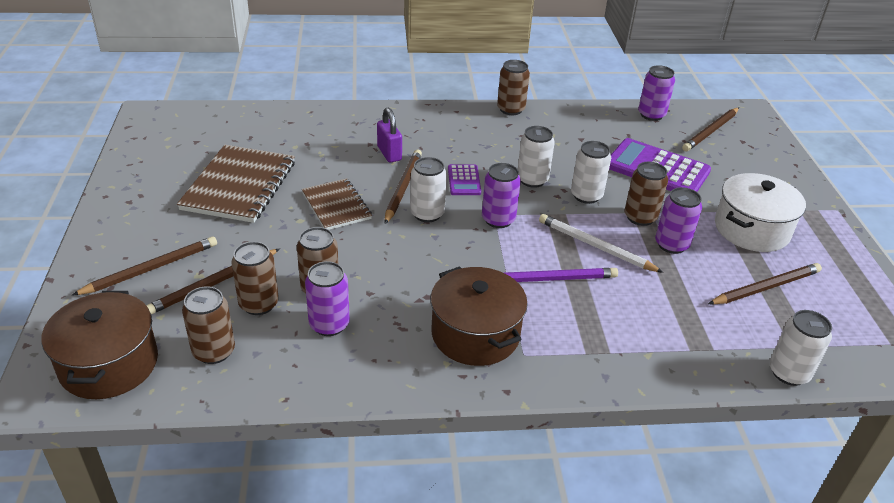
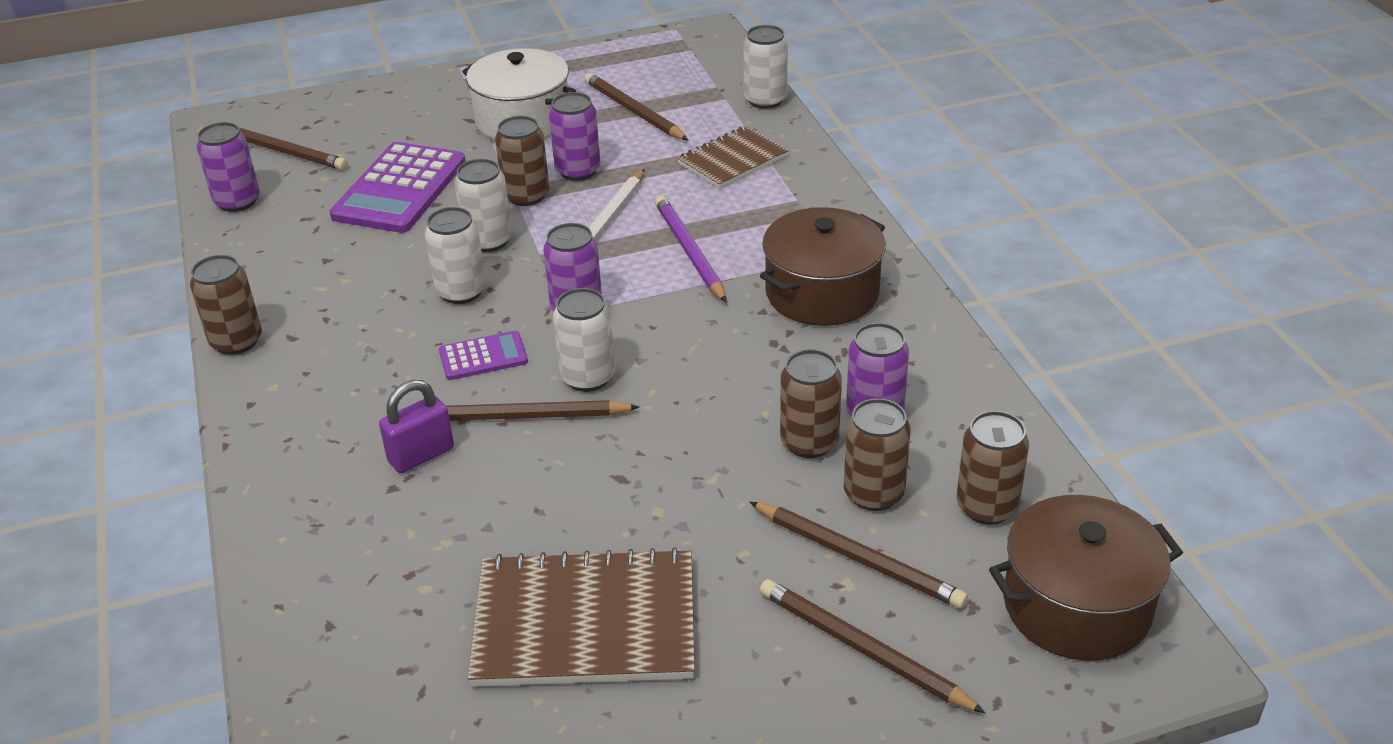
camera: 100 degrees left, 0 degrees up
(336, 206) = (603, 479): brown notebook -> brown notebook (732, 160)

